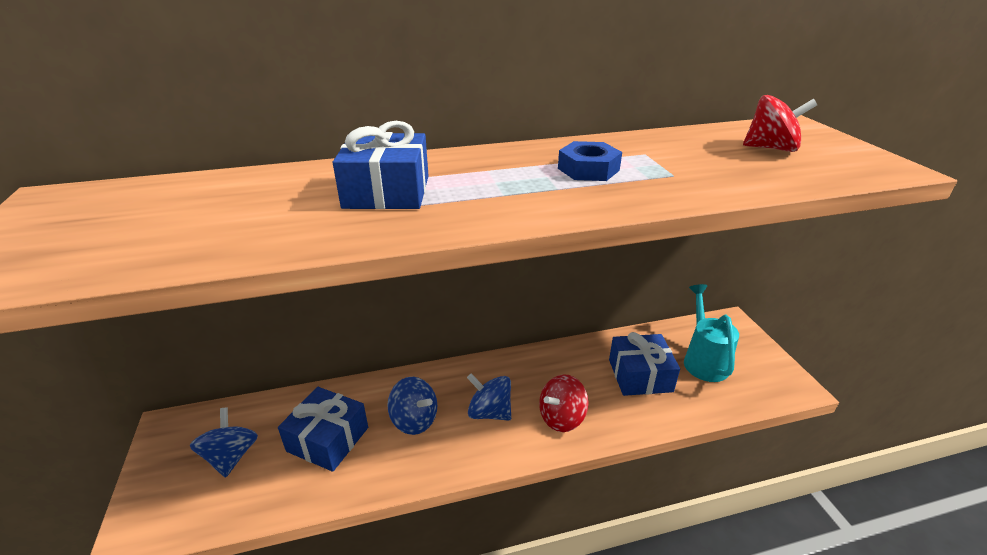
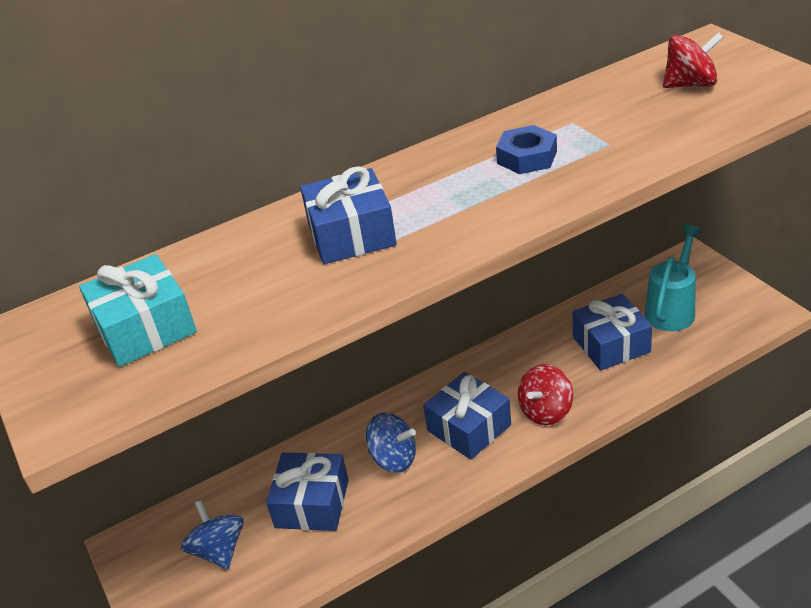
camera: 10 degrees left, 5 degrees up
(139, 221) = (145, 328): none -> turquoise gift
(489, 412) = (469, 427): blue spinning top -> blue gift
(703, 360) = (672, 309): turquoise watering can -> turquoise watering can turned 45 degrees clockwise

